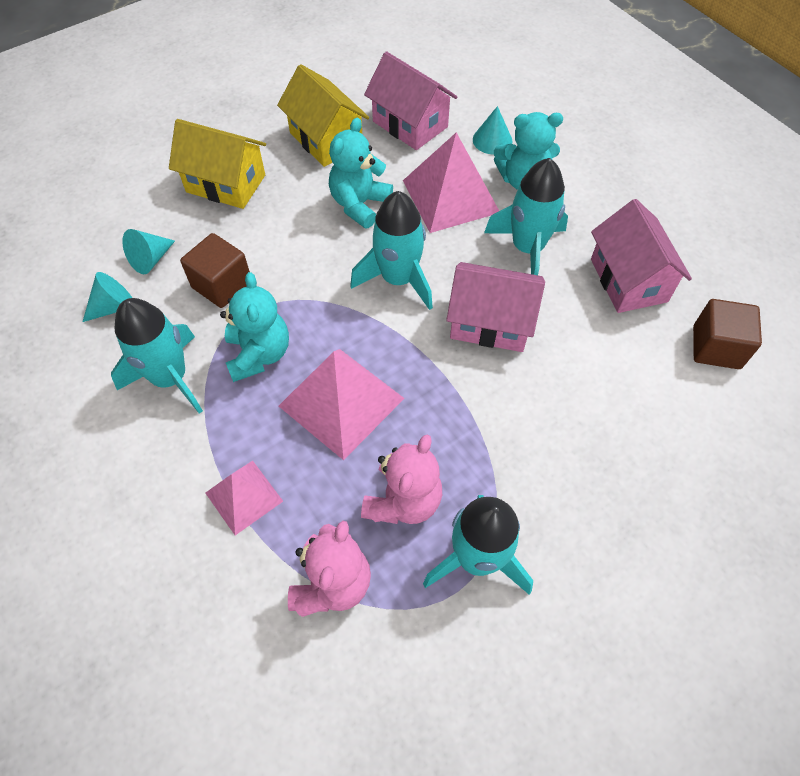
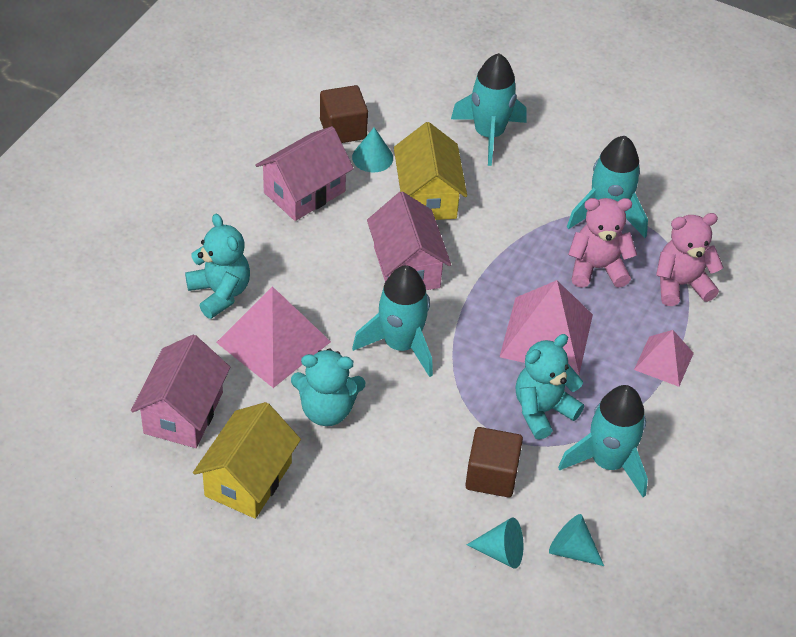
camera: 120 degrees left, 10 degrees down
(226, 184) = (365, 540): yellow house -> yellow house (428, 196)
(492, 140) = (172, 334): turquoise cone -> turquoise cone (372, 157)
(527, 248) = (308, 266): turquoise rocket -> turquoise rocket (488, 135)

